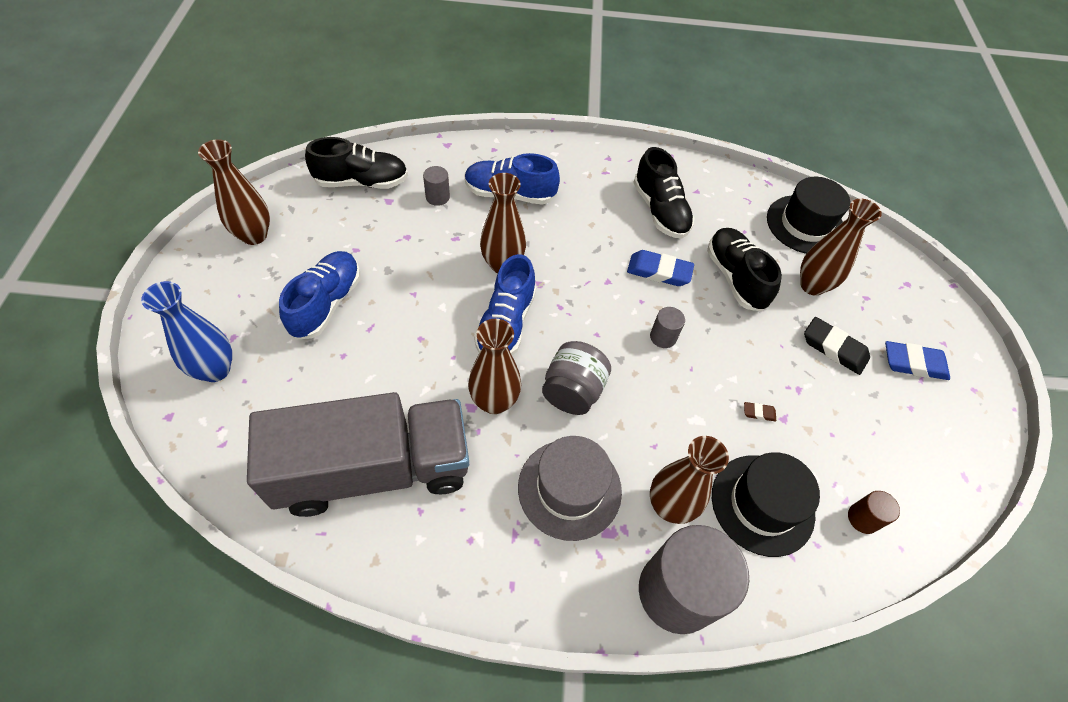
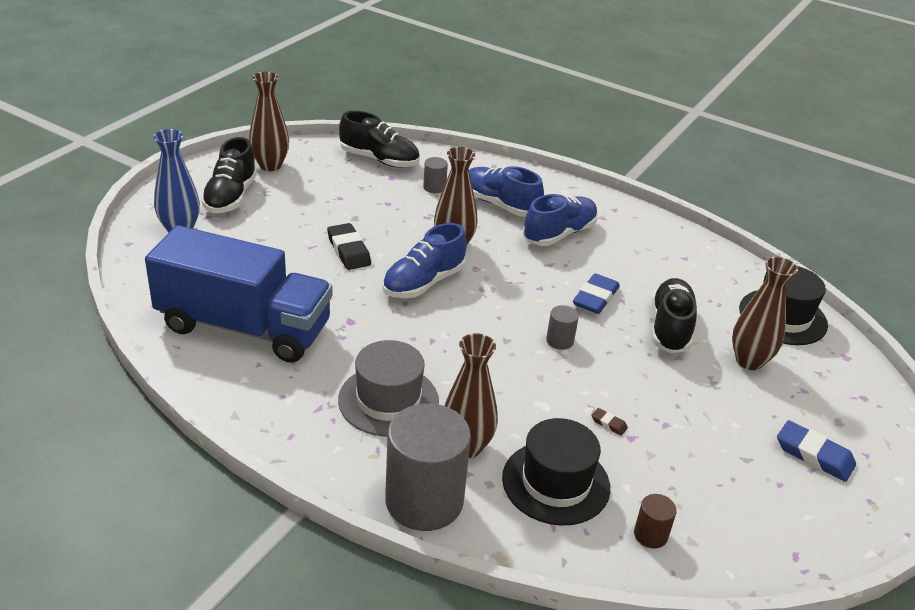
camera: 30 degrees right, 20 degrees down
(326, 303) = (290, 221): blue shoe -> blue shoe (559, 234)
(374, 469) = (244, 327): grey truck -> blue truck
(494, 401) = (372, 325): brown vase -> none
(573, 391) = (445, 344): grey jar -> none
(659, 271) = (595, 298): blue eraser -> blue eraser turned 75 degrees clockwise
(660, 210) = (634, 259): black shoe -> black shoe (231, 196)
(834, 348) = (731, 411): black eraser -> black eraser (349, 250)

